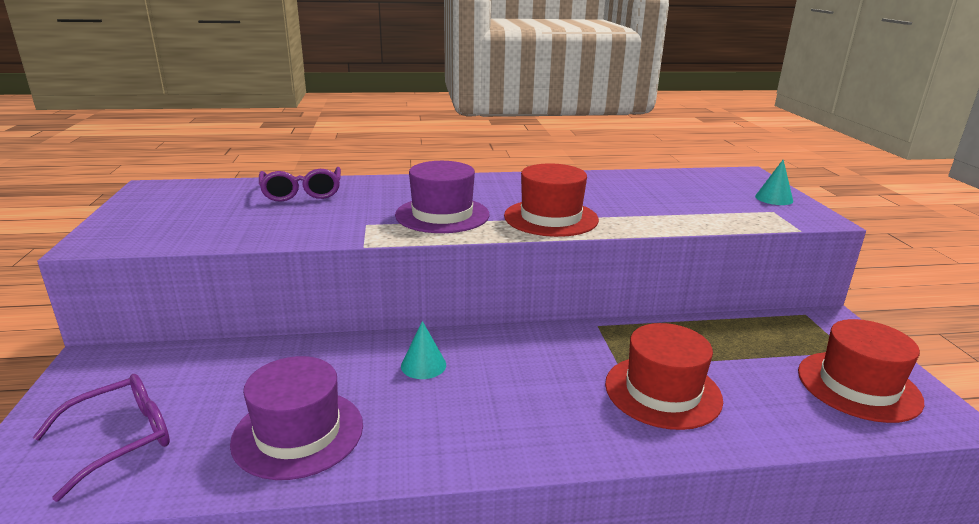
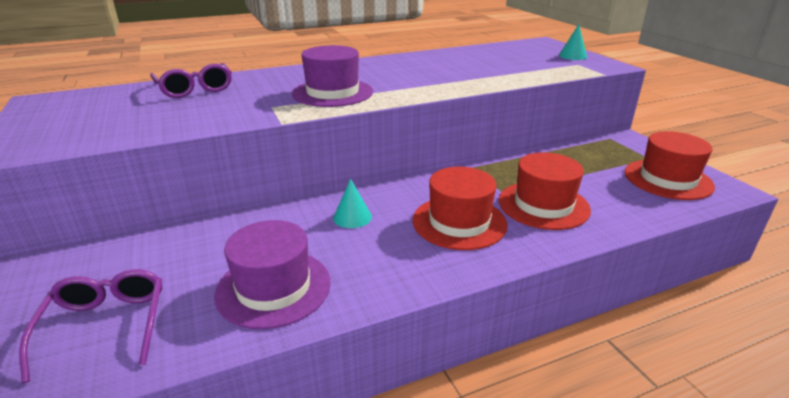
camera: 15 degrees left, 5 degrees up
(121, 439) = (106, 325): purple glasses -> purple glasses turned 45 degrees counterclockwise
(551, 218) = (422, 85): red hat -> red hat (459, 222)

